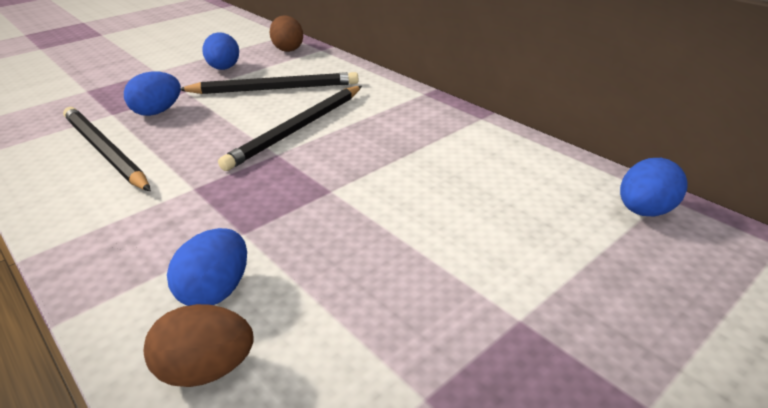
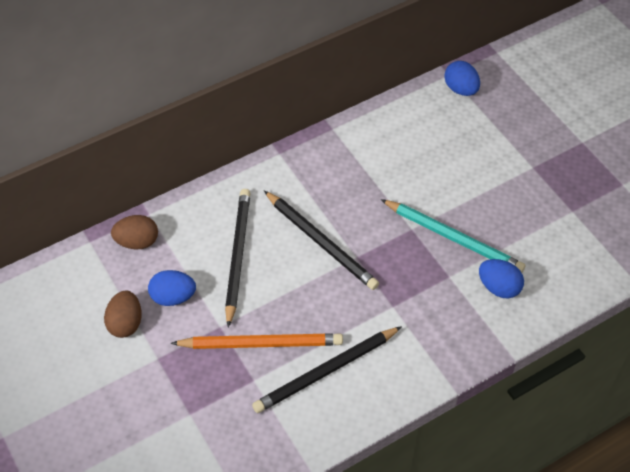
camera: 80 degrees left, 20 degrees up
(157, 112) = (261, 343): blue egg -> orange pencil
(206, 369) = (550, 288): brown egg -> brown egg (125, 323)
(319, 230) = (453, 238): none -> turquoise pencil

